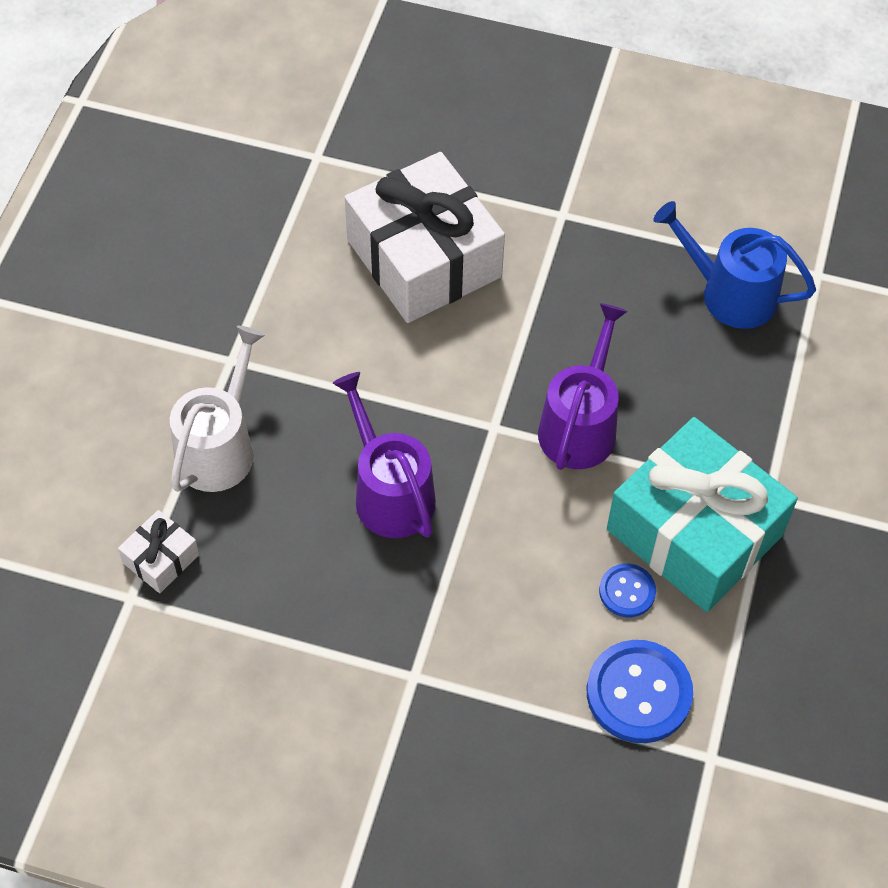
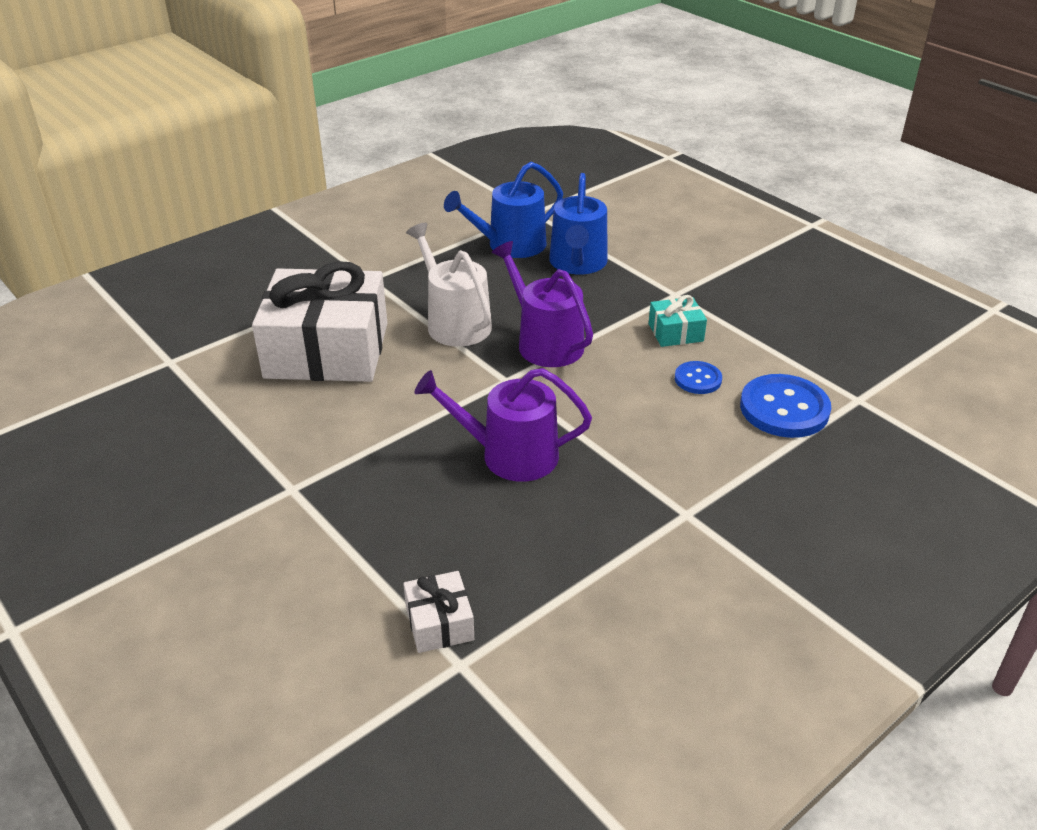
camera: 55 degrees left, 20 degrees down
(219, 447) = (367, 533): white watering can -> white watering can (454, 323)
(694, 532) = (675, 332): turquoise gift -> turquoise gift, size x0.43
(749, 374) = (578, 263): none -> blue watering can

